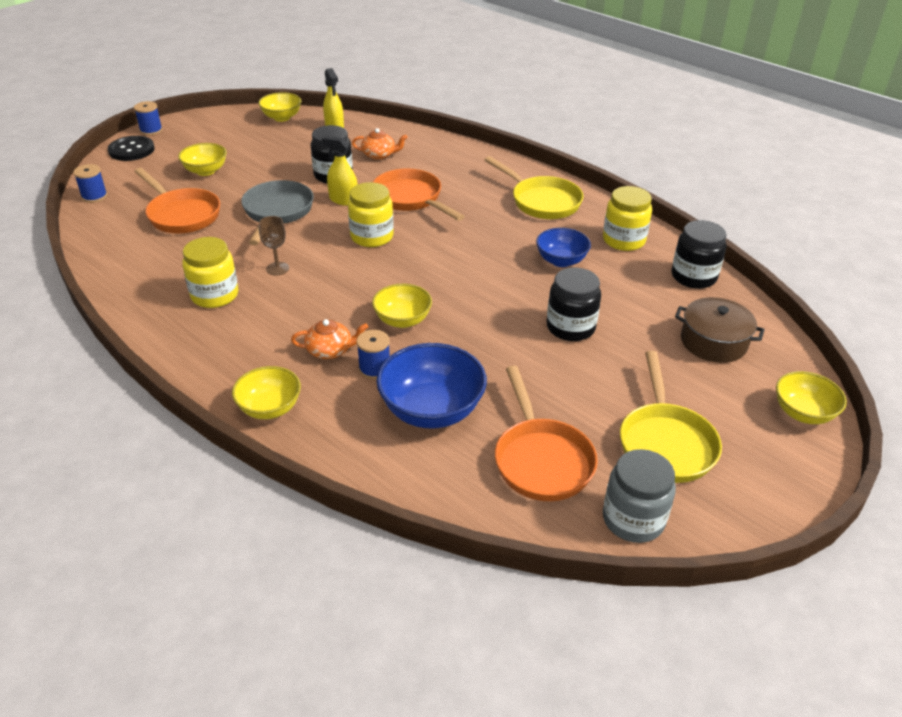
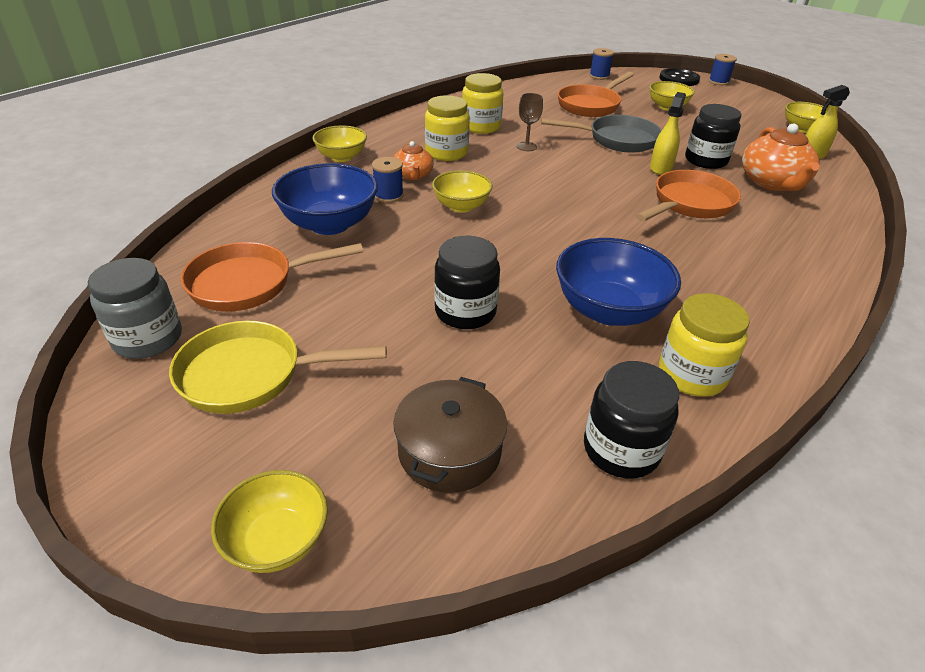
camera: 85 degrees right, 0 degrees up
(372, 237) = (599, 185): yellow jar -> yellow jar (446, 153)
(379, 155) = (772, 182): orange teapot -> orange teapot, size x1.72
(542, 201) = (752, 299): yellow pan -> none
(561, 261) = (608, 310): blue bowl -> blue bowl, size x1.61

